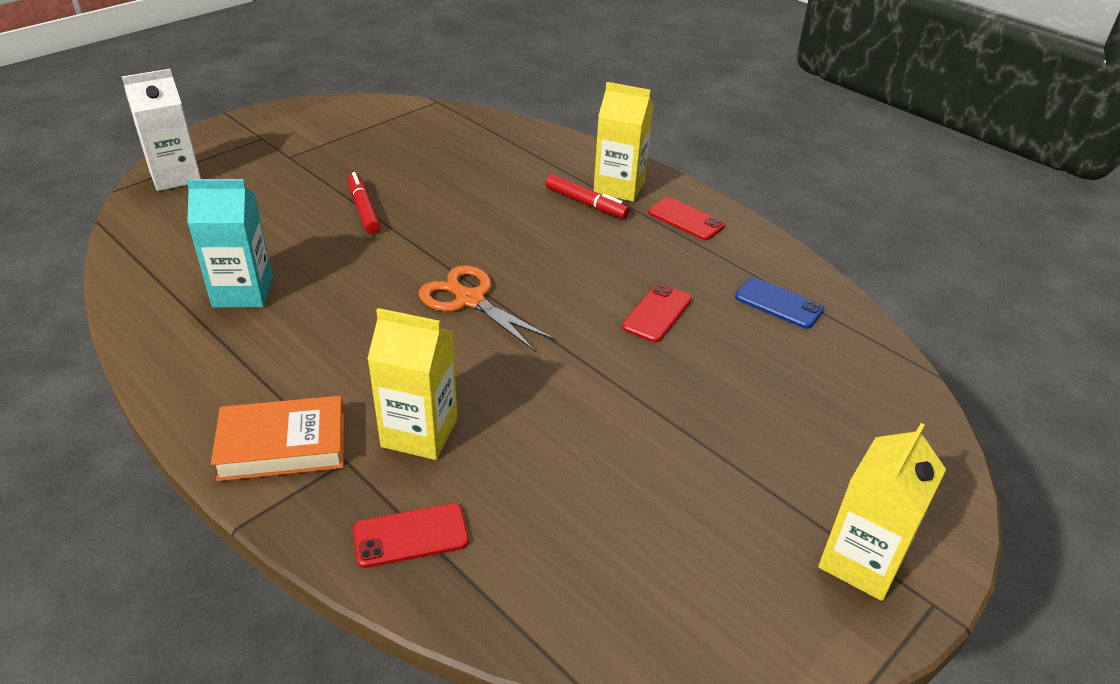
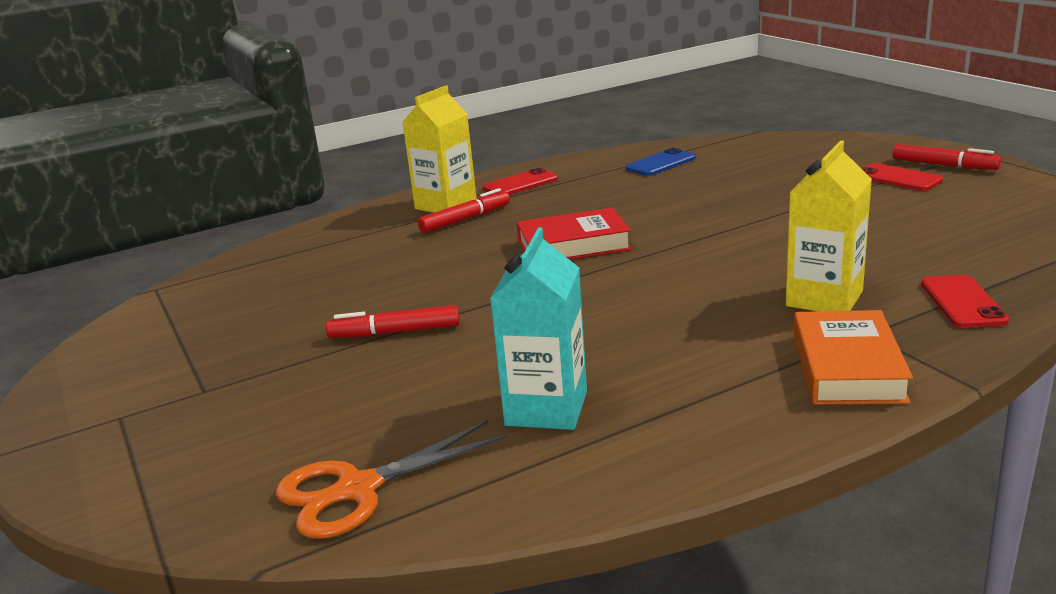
camera: 70 degrees left, 15 degrees down
(175, 176) = (173, 493): white carton -> none
(470, 300) = (615, 274): orange scissors -> orange scissors (358, 489)
(533, 270) = (573, 245): none -> red book
(657, 313) = (661, 201): red phone -> red phone (898, 178)
(861, 561) = (944, 165): yellow carton -> red marker

